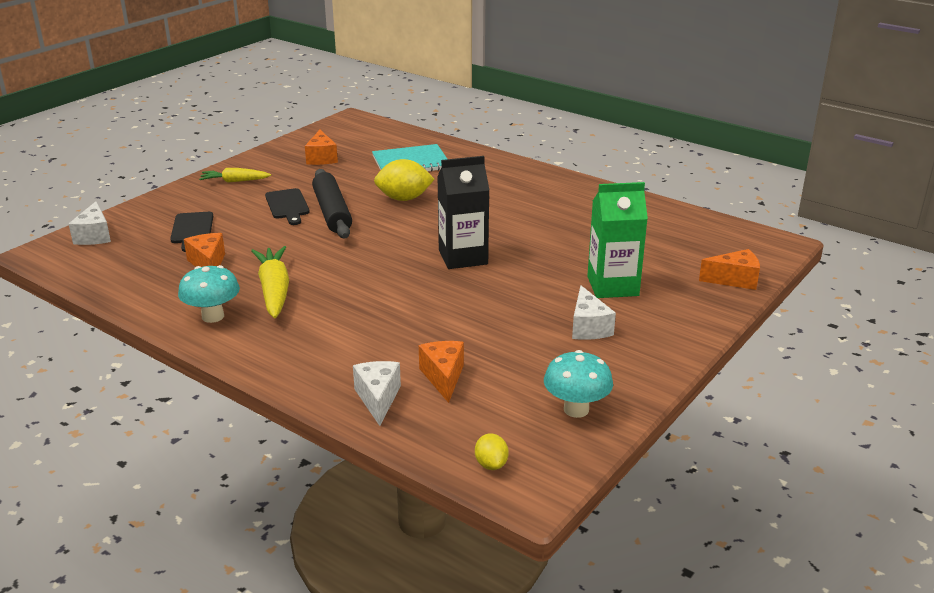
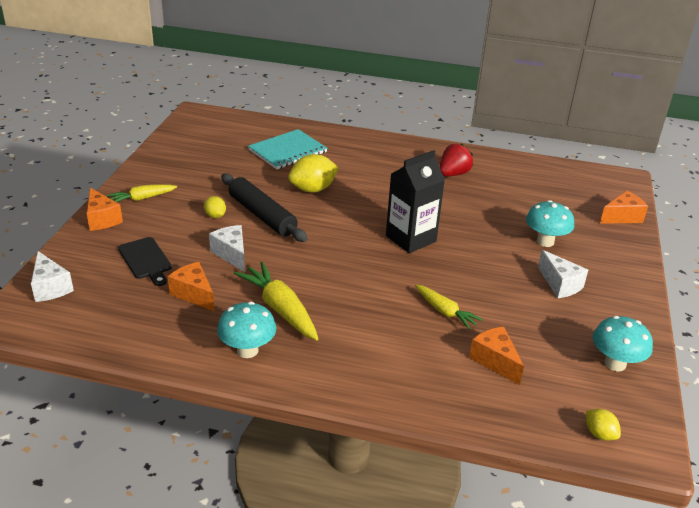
camera: 25 degrees left, 5 degrees up
(287, 205) = (215, 216): black cutting board -> yellow lemon
(321, 158) = (203, 159): orange cheese -> orange cheese (102, 219)
(378, 399) = (462, 397): white cheese -> white cheese (231, 254)
(434, 326) = (445, 312): none -> yellow carrot
(570, 208) = (453, 174): none -> red strawberry
(612, 286) = (545, 241): green carton -> turquoise mushroom

